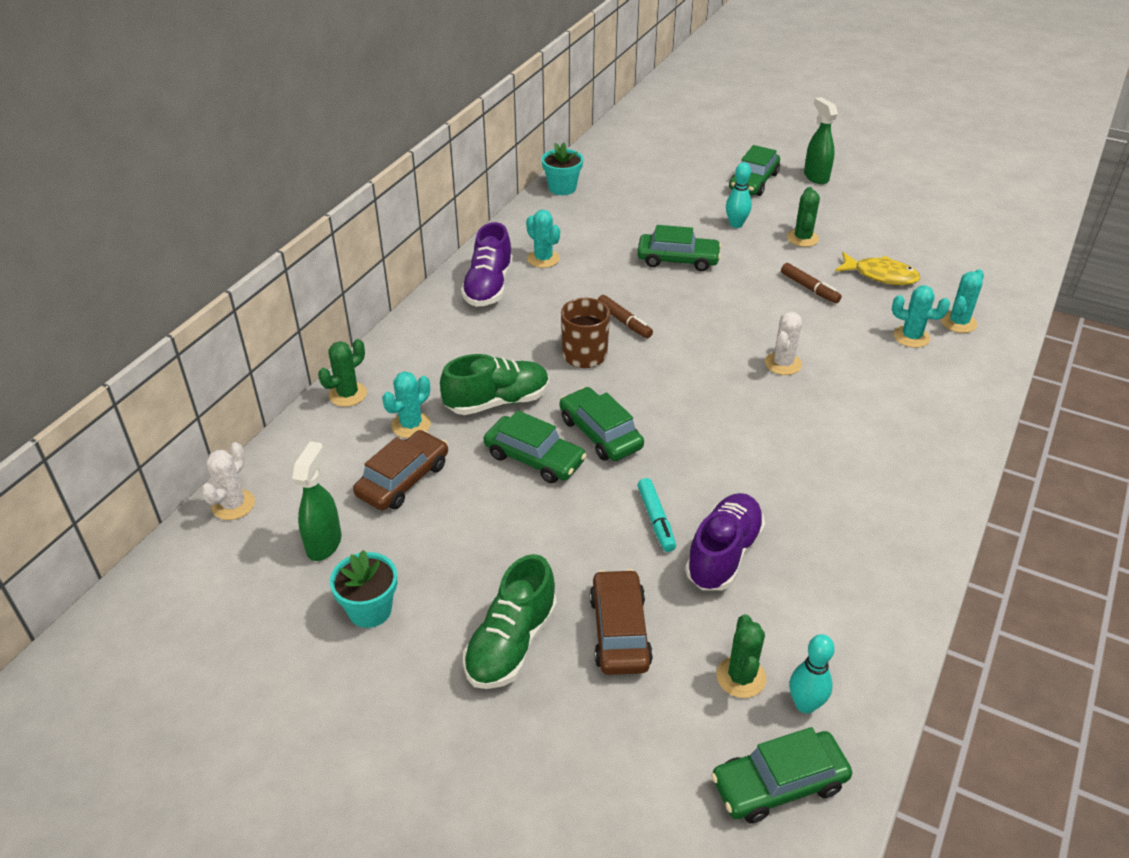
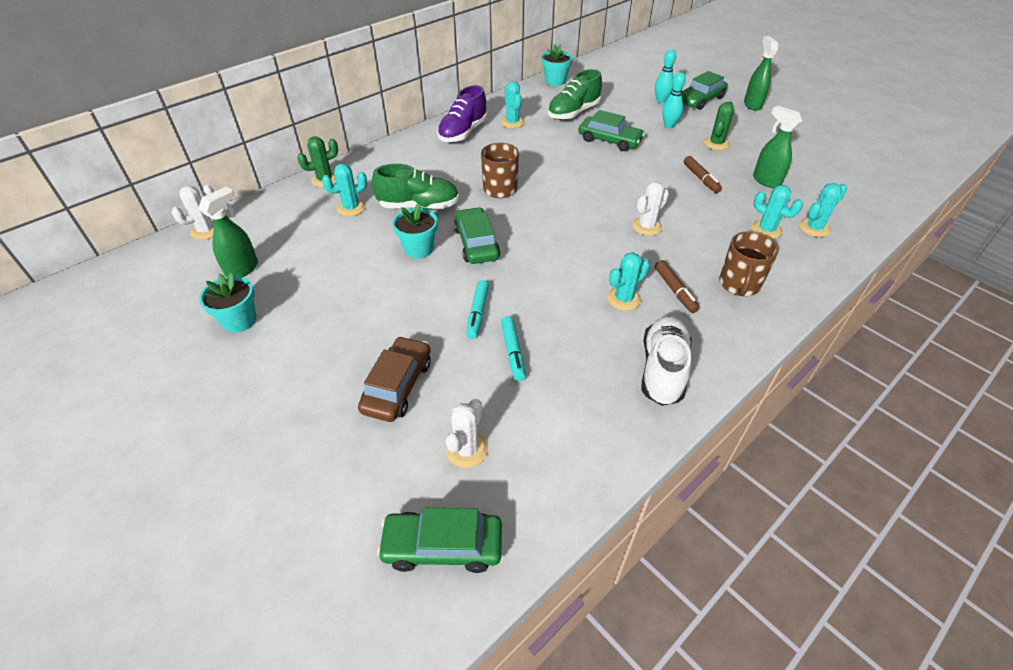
camera: 20 degrees right, 5 degrees up
(403, 479) = (321, 241): brown car -> none
(511, 644) = (315, 372): green shoe -> green shoe (573, 113)
(534, 458) = (418, 249): green car -> turquoise flower pot
(624, 322) = (543, 173): brown marker -> brown marker (674, 290)
(723, 554) = (513, 352): purple shoe -> turquoise marker
(741, 677) = (467, 449): green cactus -> white cactus
(805, 704) = (505, 488): turquoise bowling pin -> turquoise bowling pin (661, 101)
(806, 458) = (623, 299): none -> turquoise cactus
(880, 275) = (766, 181): yellow fish -> green spray bottle
(890, 528) = (662, 370): none -> white shoe
(916, 409) = (739, 284): none -> brown mug

